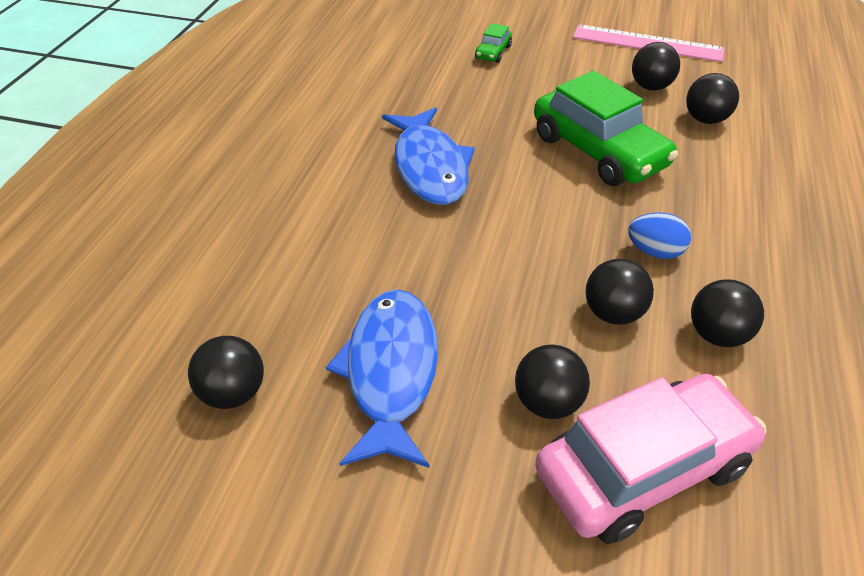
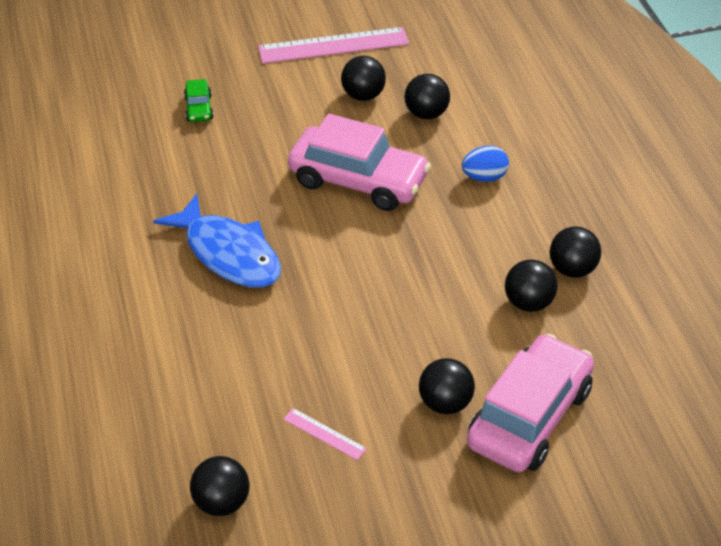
camera: 30 degrees left, 0 degrees up
(391, 372) = (324, 434): blue fish -> pink ruler
(598, 151) = (358, 180): green car -> pink car
(613, 313) = (451, 318): black ball -> black ball (572, 269)
(654, 252) = (452, 255): blue egg -> blue egg (484, 177)

